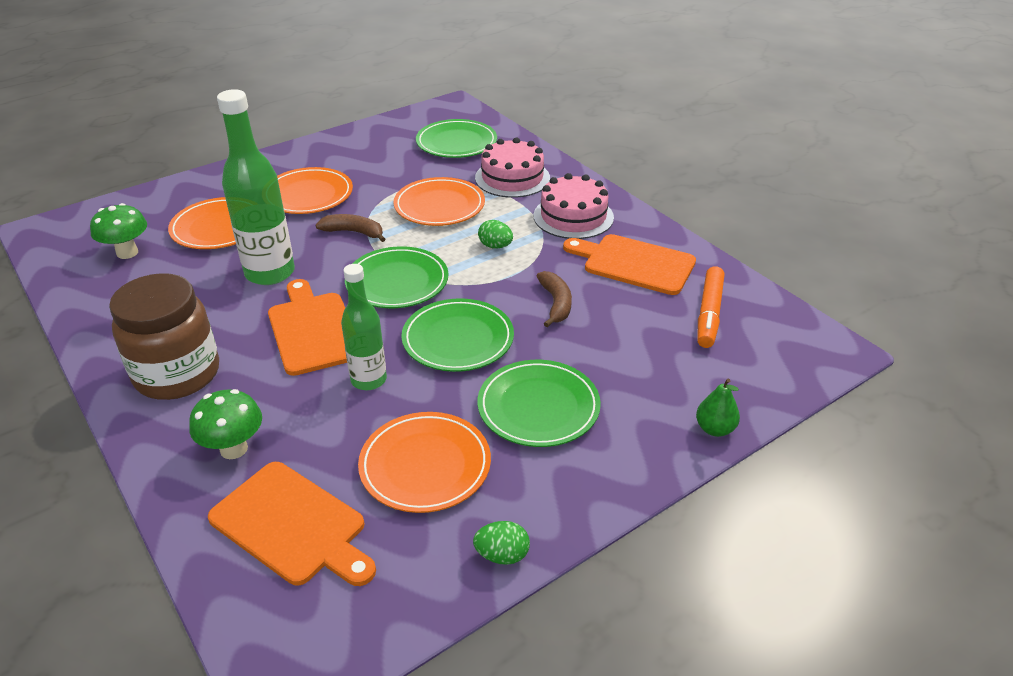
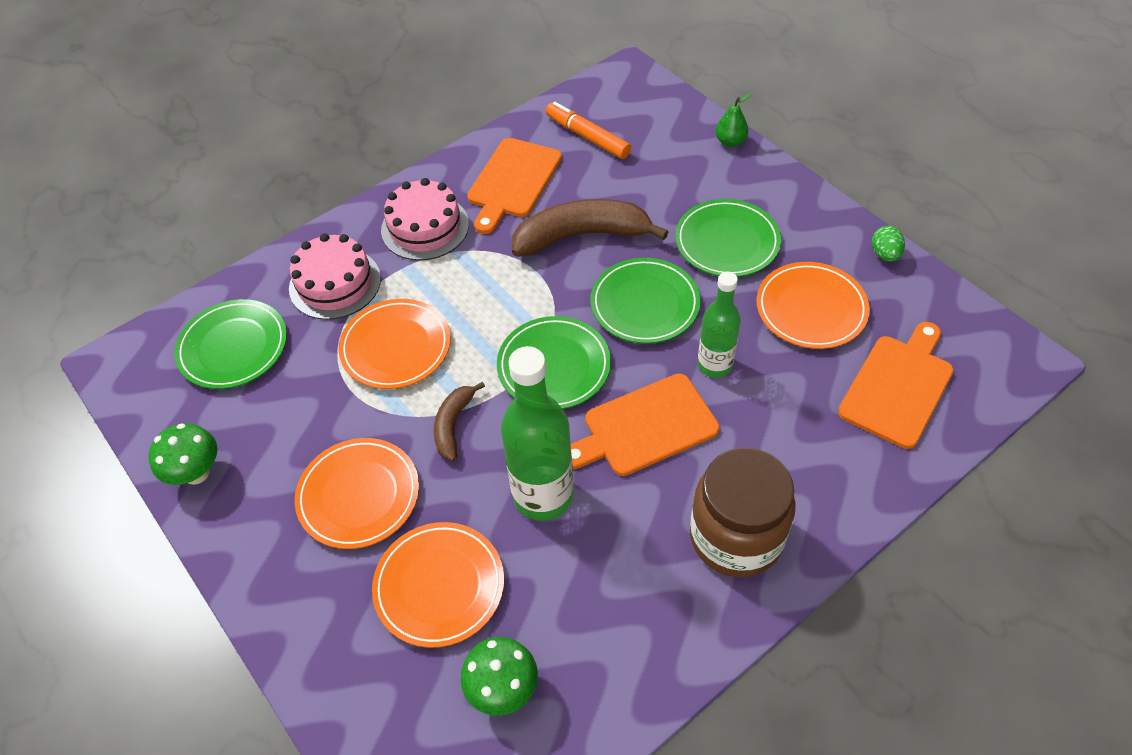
camera: 90 degrees left, 15 degrees up
(234, 449) = (827, 452): green mushroom -> green mushroom (196, 473)
(495, 246) = (483, 288): green egg -> none
(556, 303) = (582, 236): brown banana -> brown banana, size x1.87
(709, 313) = (587, 136): orange marker -> orange marker turned 150 degrees counterclockwise

